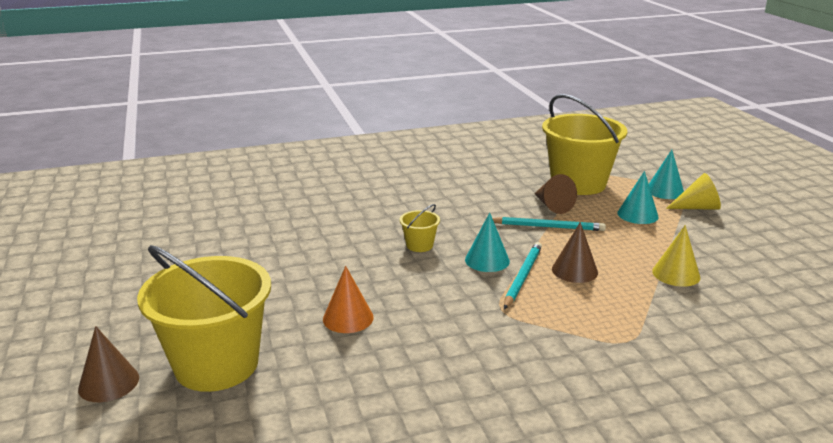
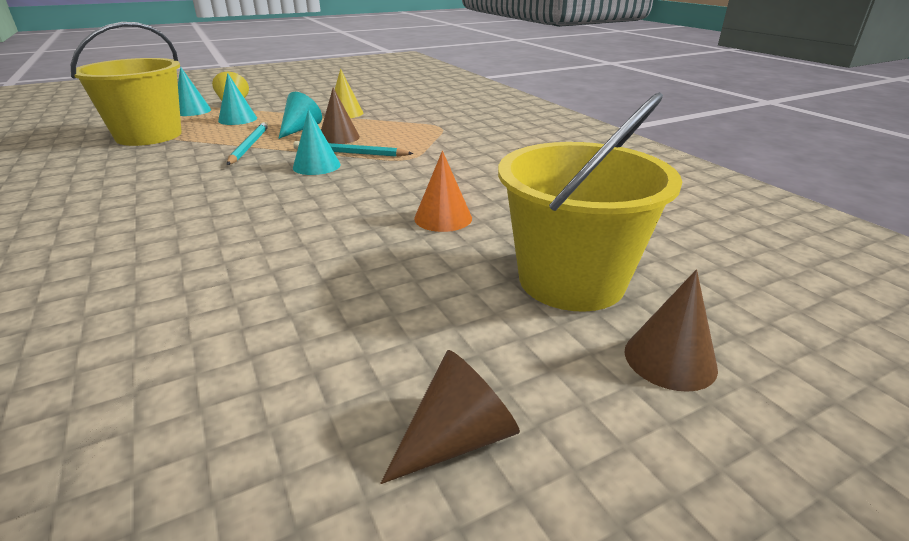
camera: 100 degrees left, 5 degrees up
(419, 245) = (275, 197): yellow bucket -> none
(552, 206) = (199, 144): brown cone -> brown cone (457, 438)
(604, 248) = (300, 129): none -> turquoise cone

